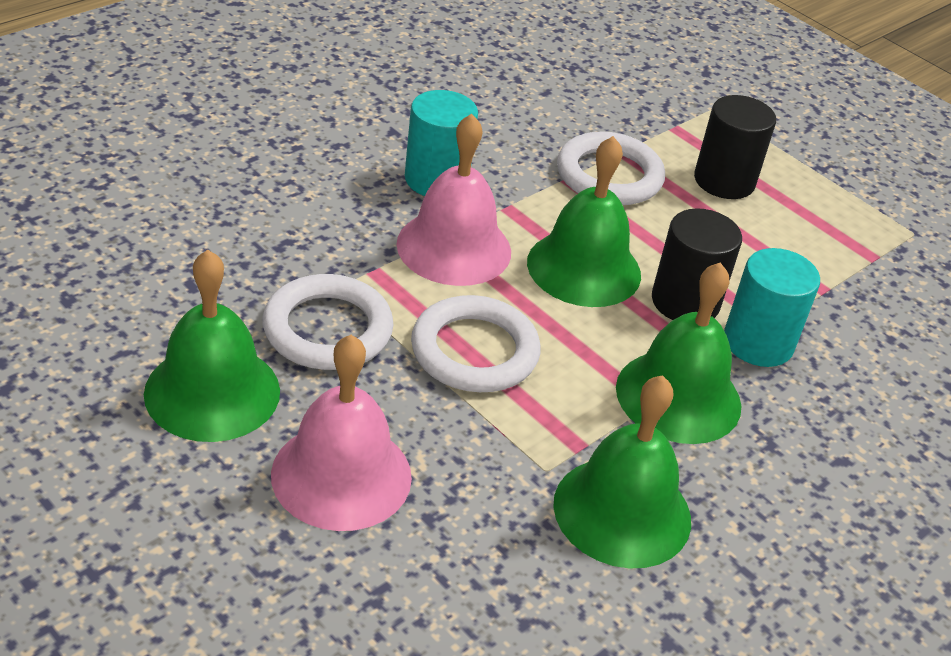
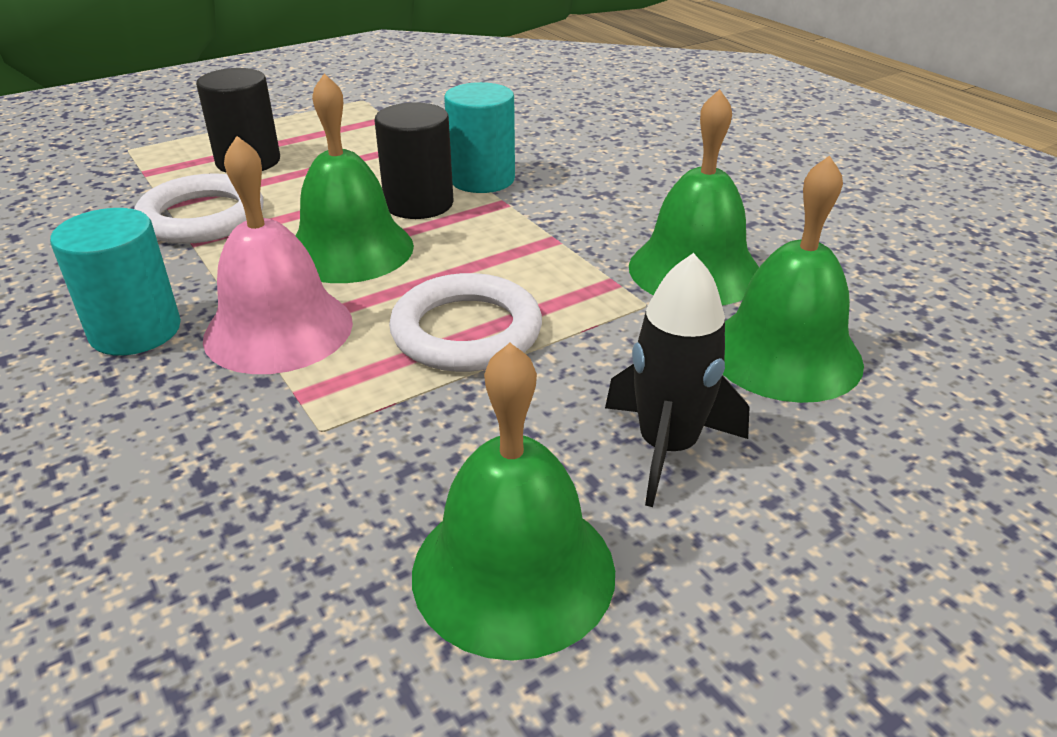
camera: 75 degrees left, 5 degrees down
(327, 329) = (403, 445): white ring -> none
(341, 475) = (667, 447): pink bell -> black rocket
(678, 396) = (547, 224): green bell -> green bell (784, 354)

